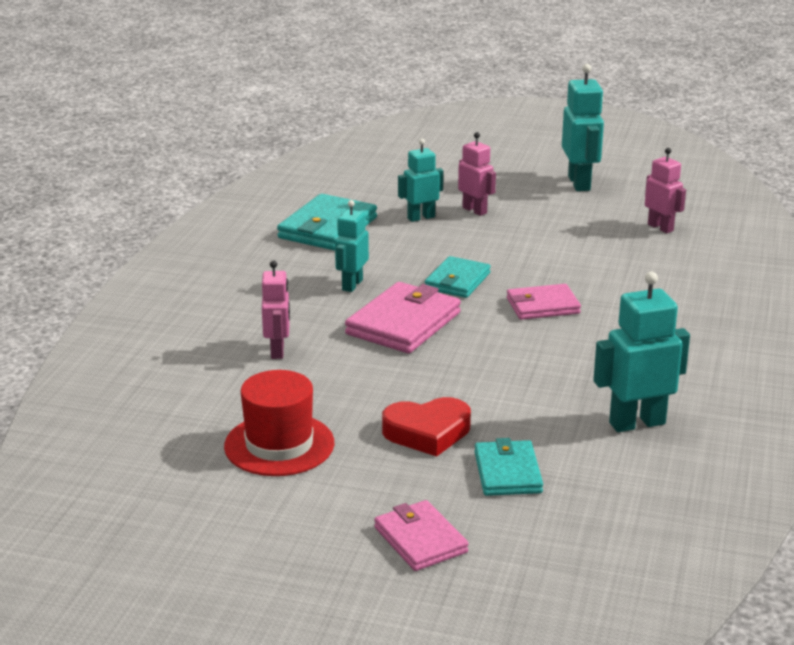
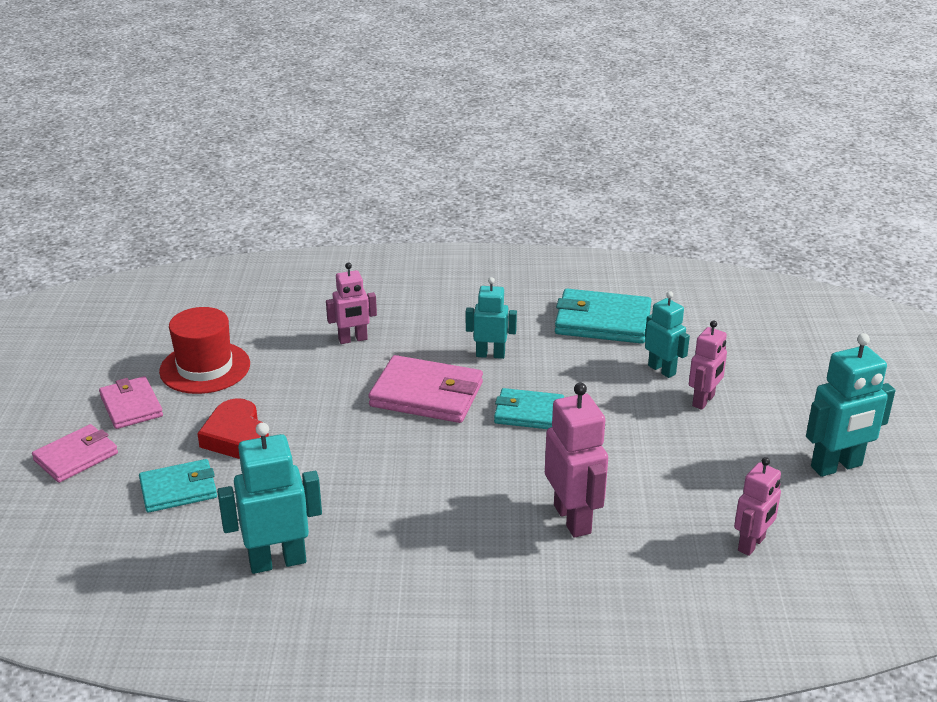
camera: 75 degrees right, 5 degrees up
(543, 306) = (500, 474): pink wallet -> pink wallet (131, 406)
(613, 285) = (573, 519): none -> pink robot
(636, 423) = (277, 561): turquoise robot -> turquoise robot turned 75 degrees counterclockwise

